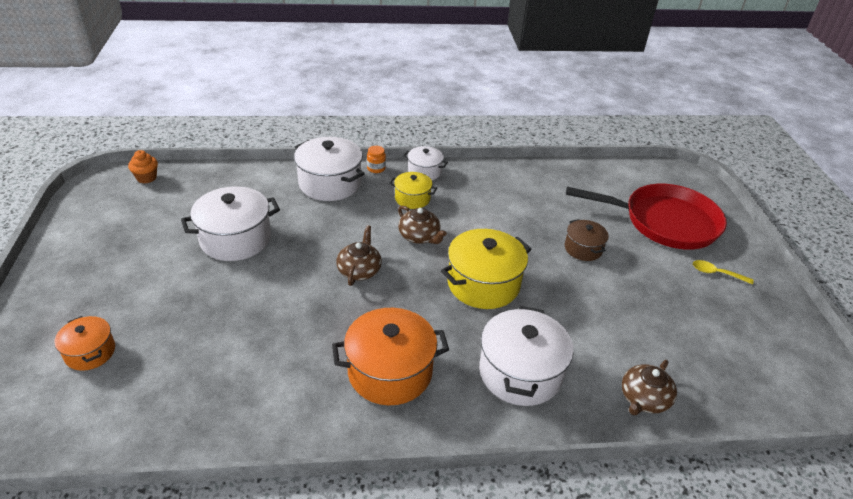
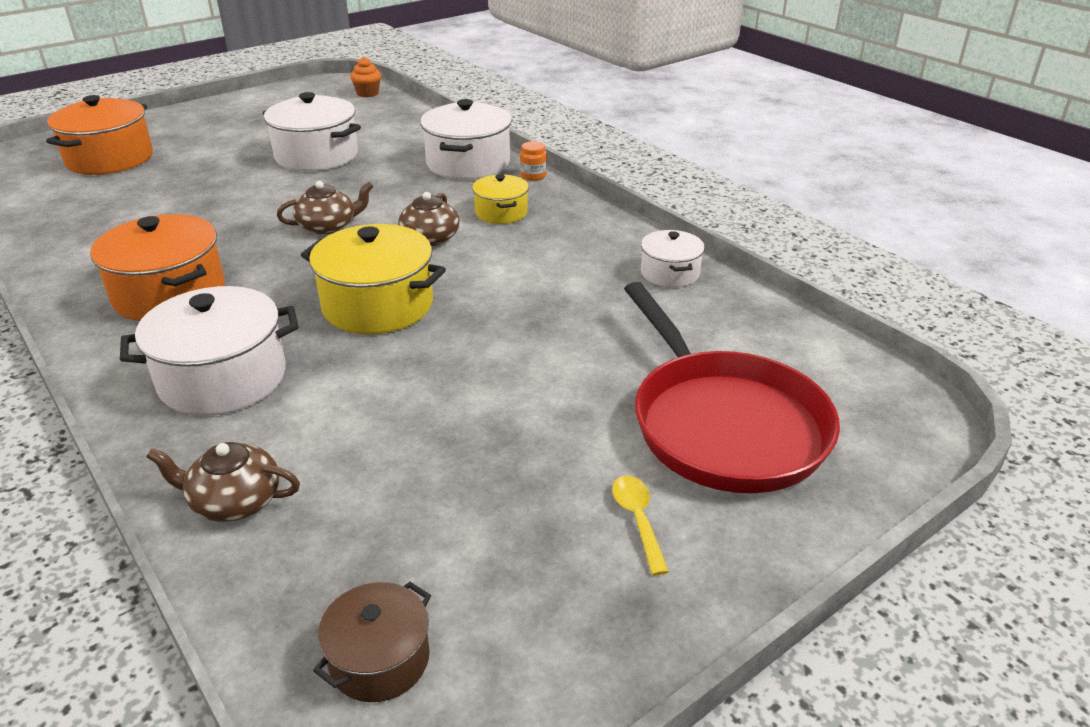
camera: 60 degrees right, 5 degrees down
(90, 352) = (110, 159): orange pot -> orange pot, size x1.77
(424, 171) = (569, 202): white pot -> white pot (670, 273)
(583, 249) = (544, 361): brown pot -> brown pot (379, 659)

